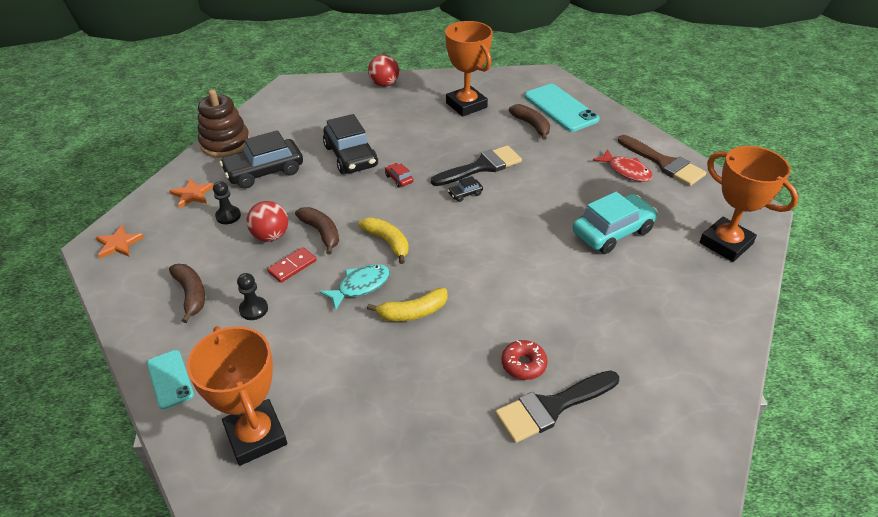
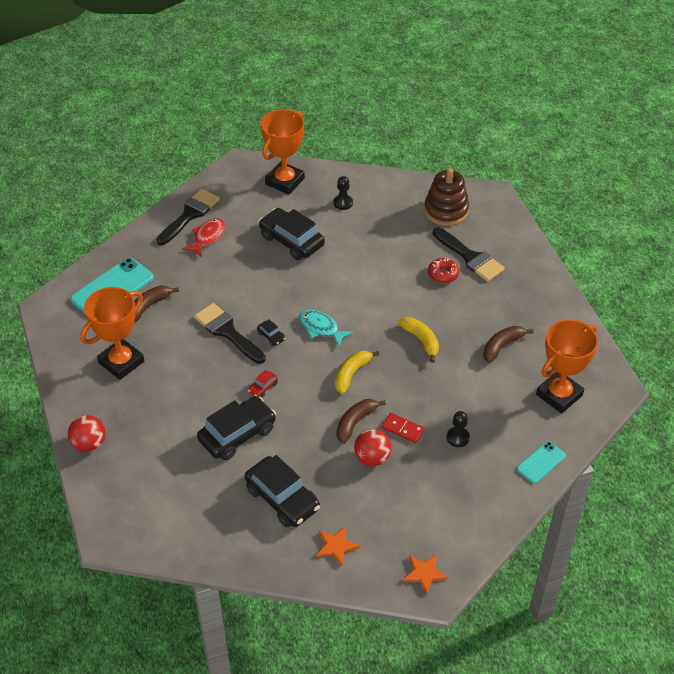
camera: 105 degrees left, 5 degrees up
(191, 294) = (460, 486): brown banana -> brown banana (502, 346)
(225, 143) = (243, 555): brown stacking toy -> brown stacking toy (446, 210)
(228, 216) = (357, 501): black pawn -> black pawn (343, 203)
(360, 286) = (407, 378): turquoise fish -> turquoise fish (321, 328)
(612, 232) = (291, 241): turquoise car -> black car
(664, 163) = (190, 215): brown brush -> black brush

